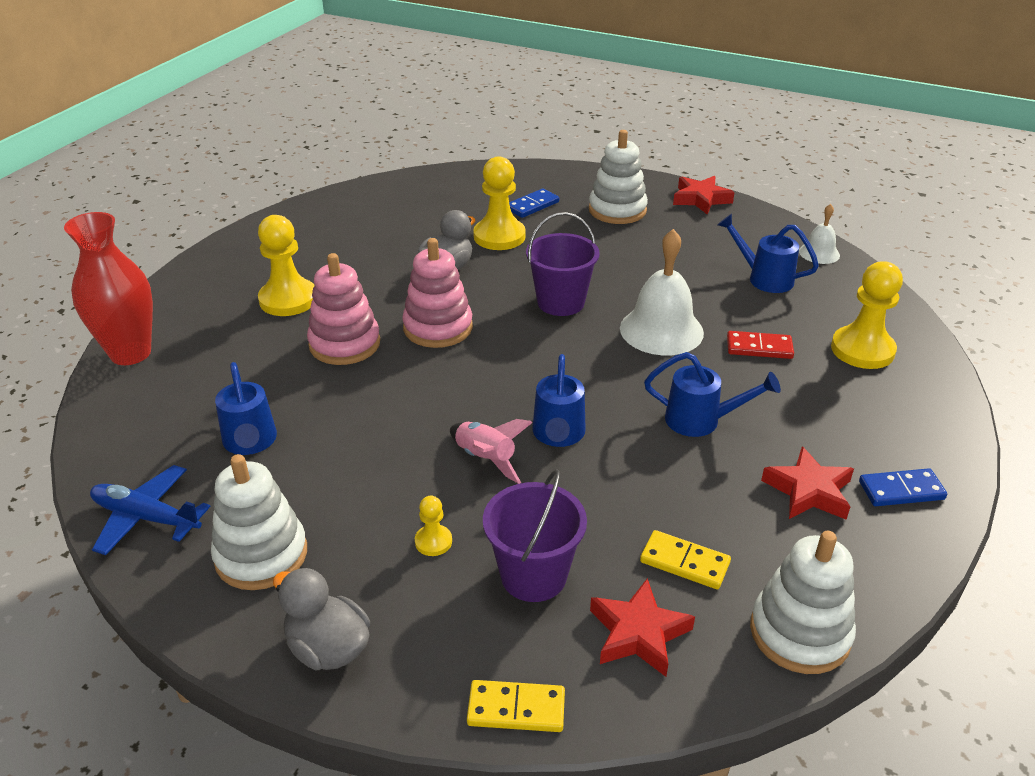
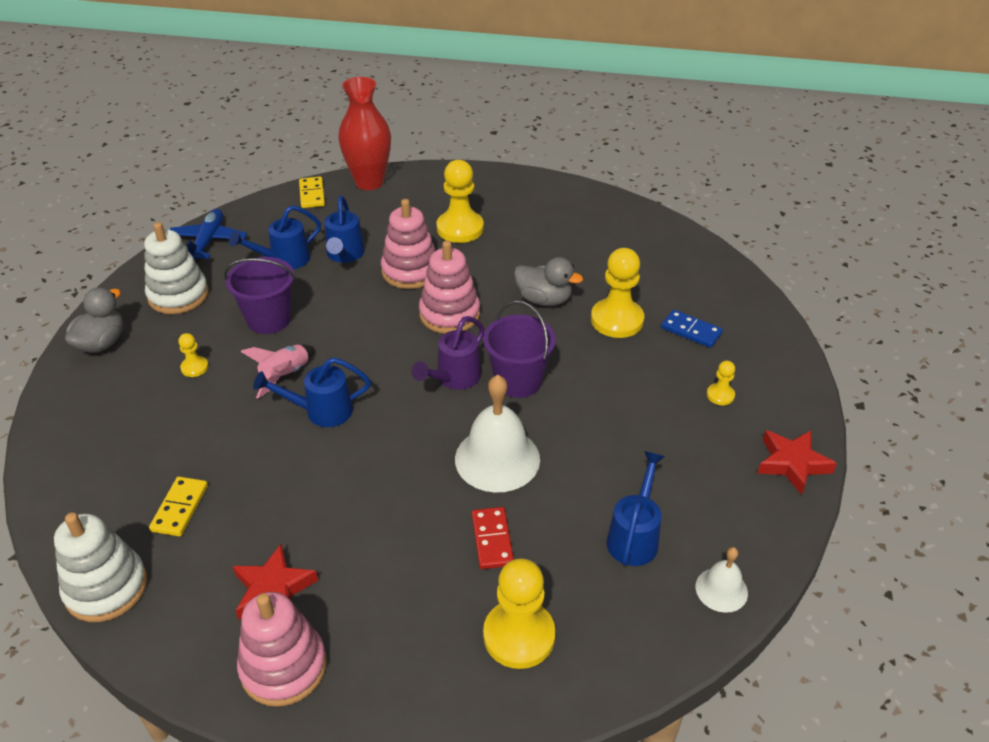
camera: 75 degrees right, 5 degrees up
(516, 709) = (48, 436): yellow domino -> yellow domino (312, 194)
(533, 575) = (164, 424): purple bucket -> purple bucket (269, 319)
(542, 339) = (454, 378): none -> purple watering can
(617, 210) = (720, 395): white stacking toy -> yellow pawn
(638, 633) = (109, 489): red star -> none
(701, 421) = (360, 502): blue watering can -> blue watering can (344, 255)
(901, 490) = (283, 667): blue domino -> pink stacking toy

